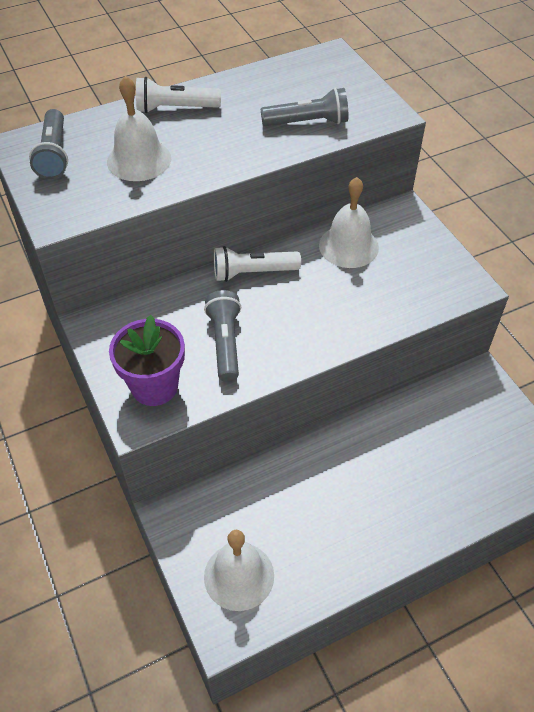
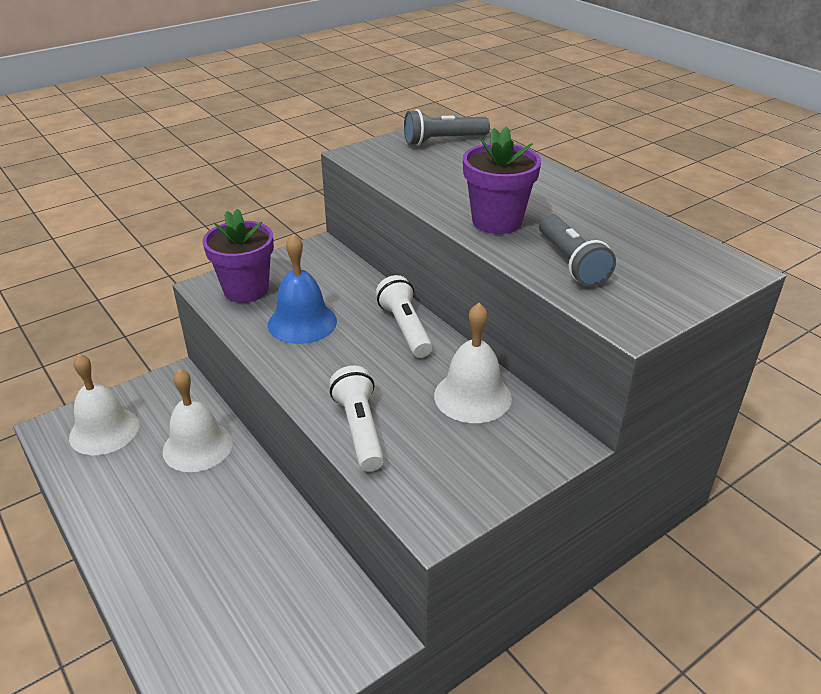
camera: 80 degrees right, 15 degrees down
(139, 160) = (453, 177): white bell -> white bell (197, 446)
(175, 108) = (546, 184): white flashlight -> white flashlight (359, 429)
(225, 343) = (302, 322): grey flashlight -> blue bell
(233, 148) = (497, 221): none -> purple flower pot

